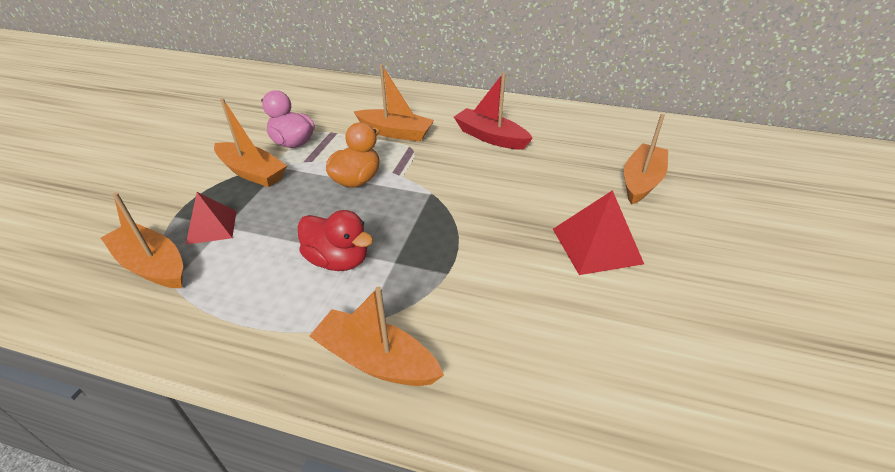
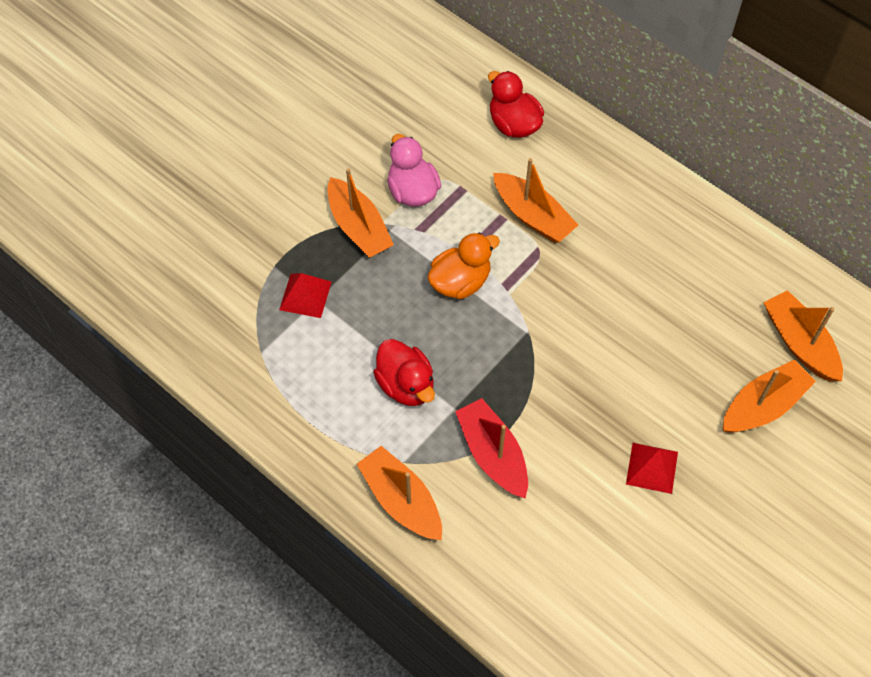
camera: 25 degrees right, 20 degrees up
(152, 265) = (248, 325): orange boat -> orange boat (799, 343)
(356, 97) = (514, 124): none -> red duck
(490, 137) = (638, 267): red boat -> red boat (493, 454)
(596, 245) = (652, 467): red pyramid -> red pyramid, size x0.67

